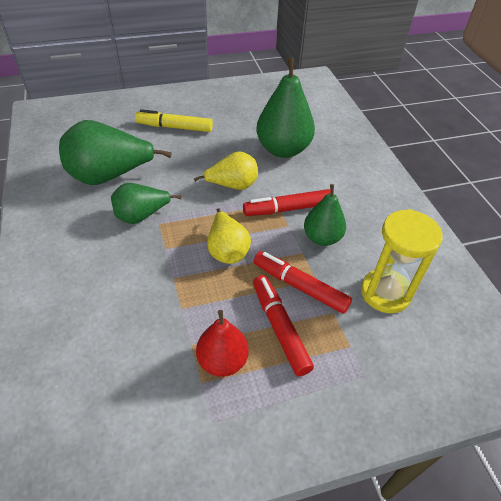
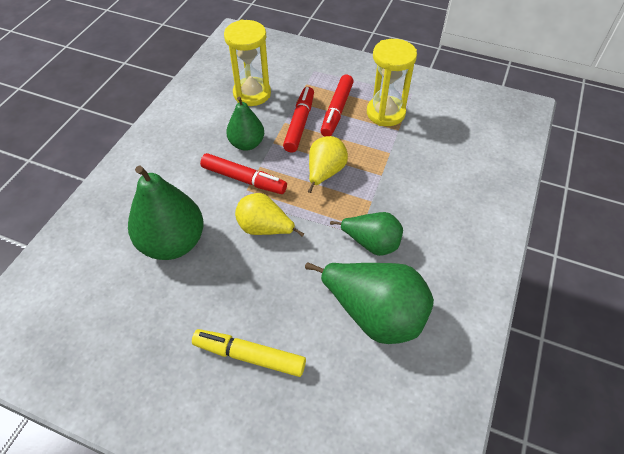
camera: 140 degrees left, 5 degrees up
(174, 127) = (249, 356): yellow marker -> yellow marker turned 150 degrees clockwise
(222, 361) = (385, 113): red pear -> yellow hourglass
(300, 286) = (299, 124): red marker -> red marker turned 150 degrees counterclockwise

